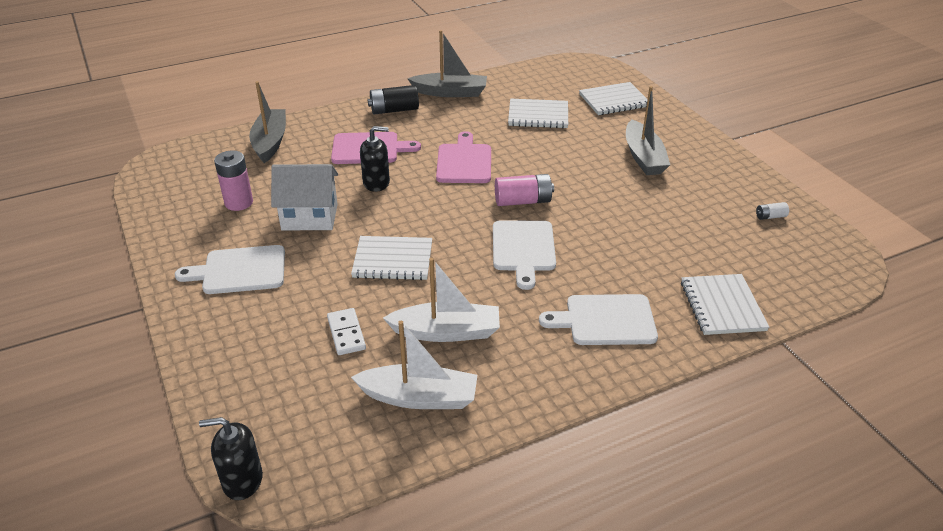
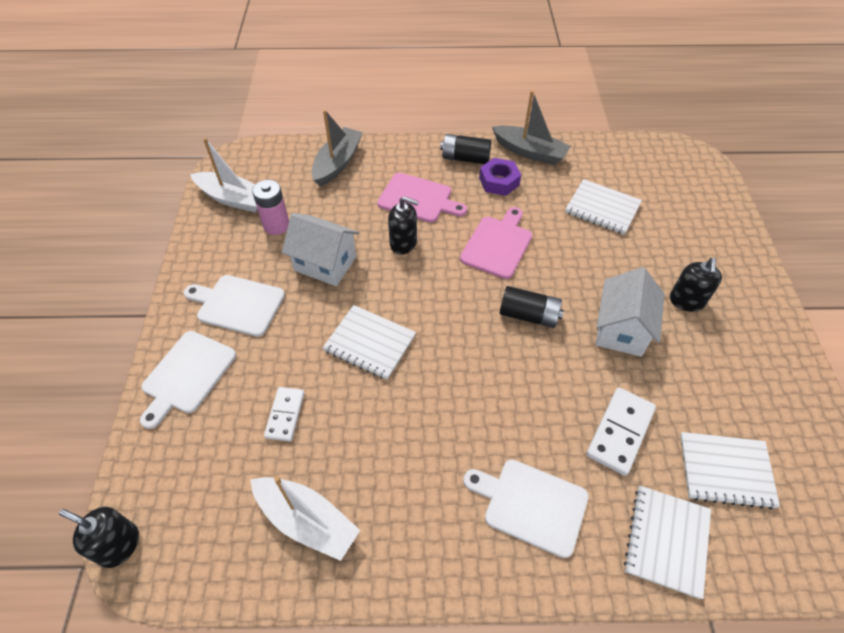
camera: 25 degrees right, 15 degrees up
(436, 119) = (499, 181): none -> purple nut
(446, 332) = (371, 452): white boat -> white boat (233, 199)
(523, 201) = (529, 315): pink battery -> black battery
(523, 249) = (497, 377): white cutting board -> white cutting board (187, 375)
(604, 189) = (621, 330): none -> white house
(614, 100) = (694, 213): white notebook -> white notebook (726, 471)
(643, 157) = (686, 301): grey boat -> black soap dispenser
(645, 253) = (620, 432): none -> white domino
(770, 216) = (791, 437): white battery -> none

